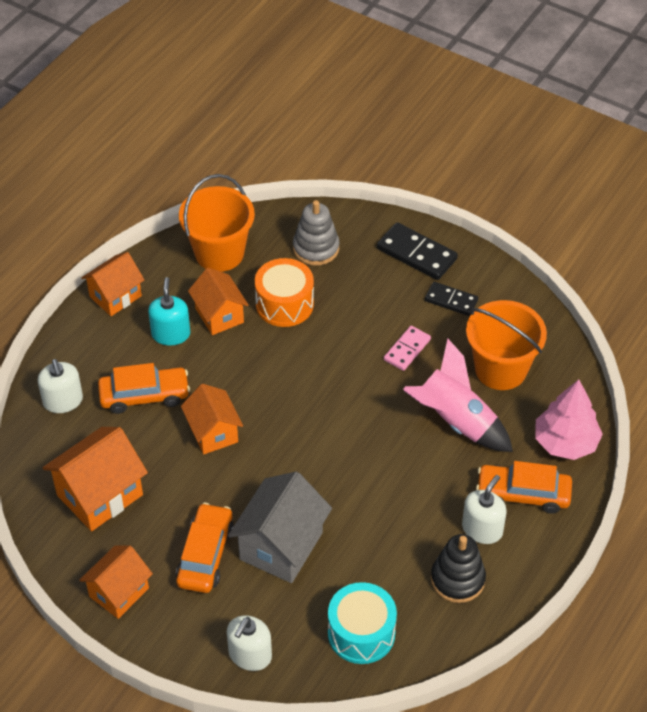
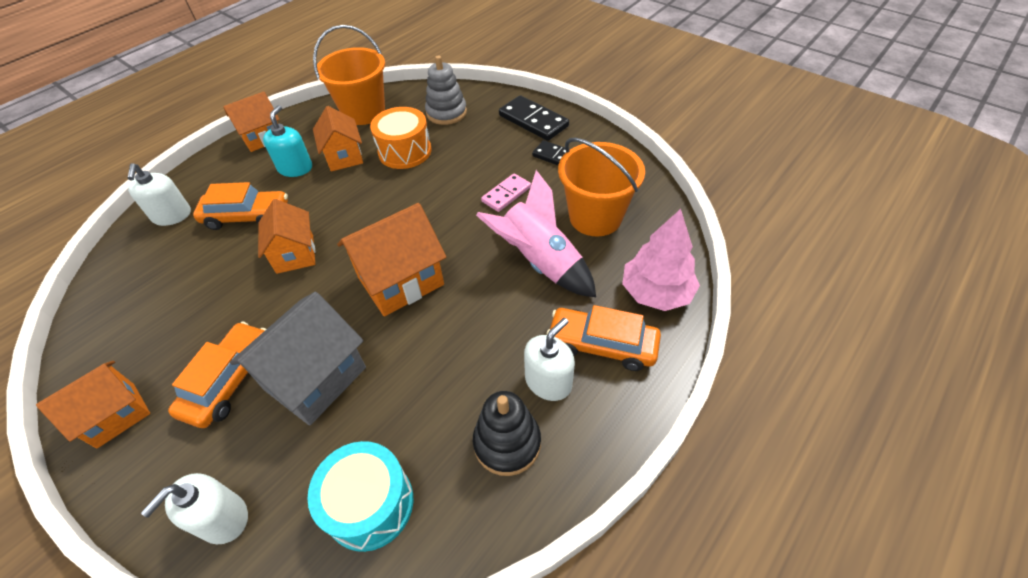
camera: 10 degrees right, 0 degrees up
(100, 495) = (156, 305): orange house -> orange house (401, 281)

